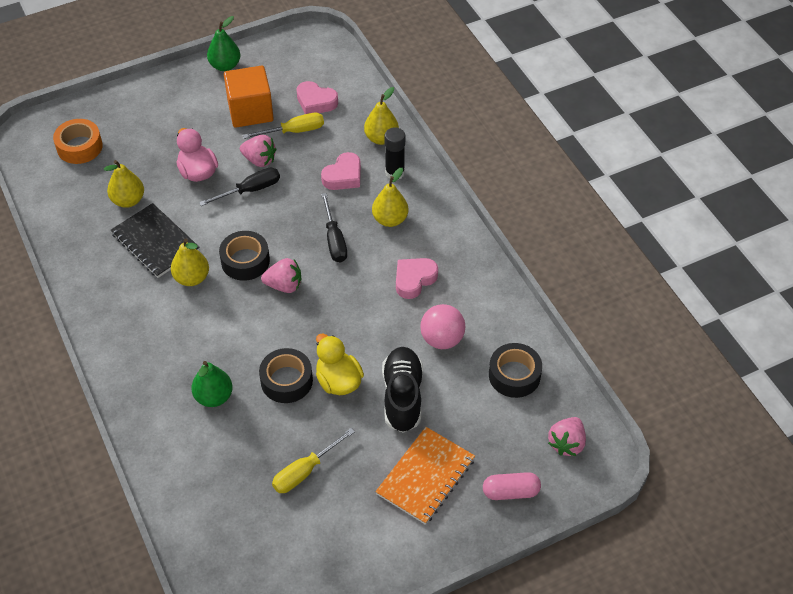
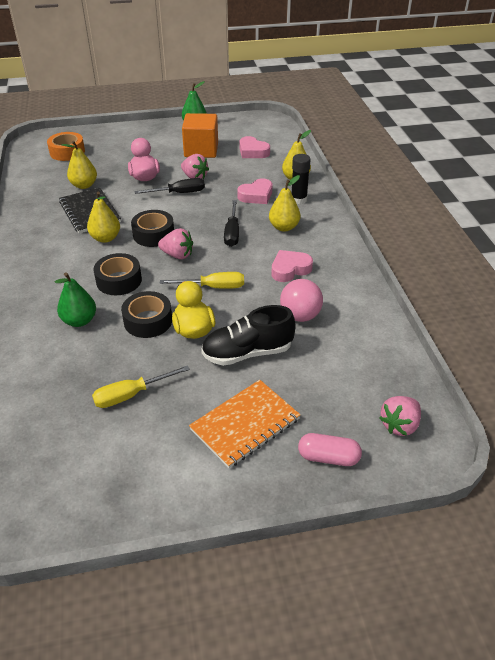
camera: 15 degrees right, 10 degrees down
(294, 131) = (228, 165): yellow screwdriver -> yellow screwdriver (213, 287)
(402, 396) = (247, 353): black shoe -> black shoe turned 120 degrees counterclockwise
(514, 375) = (360, 356): black tape -> black tape (119, 280)

